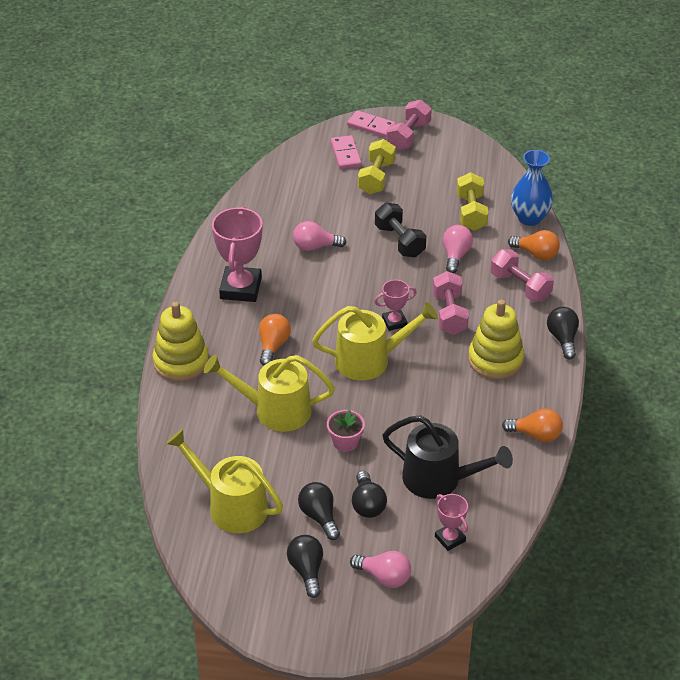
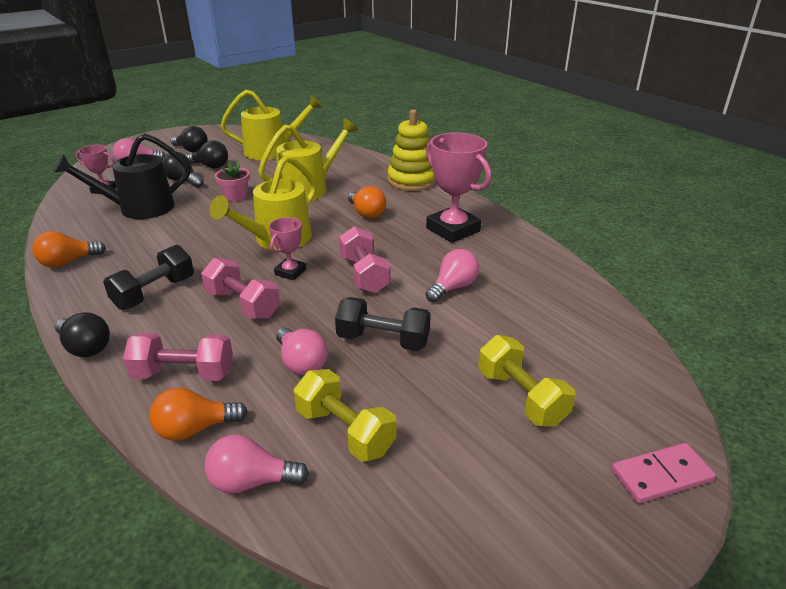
camera: 135 degrees right, 10 degrees down
(346, 154) = (605, 404): pink domino -> none
(408, 136) = (594, 500): pink dumbbell -> pink dumbbell (364, 275)
(495, 360) = (154, 293): yellow stacking toy -> black dumbbell
(529, 218) = (251, 481): blue vase -> pink light bulb

